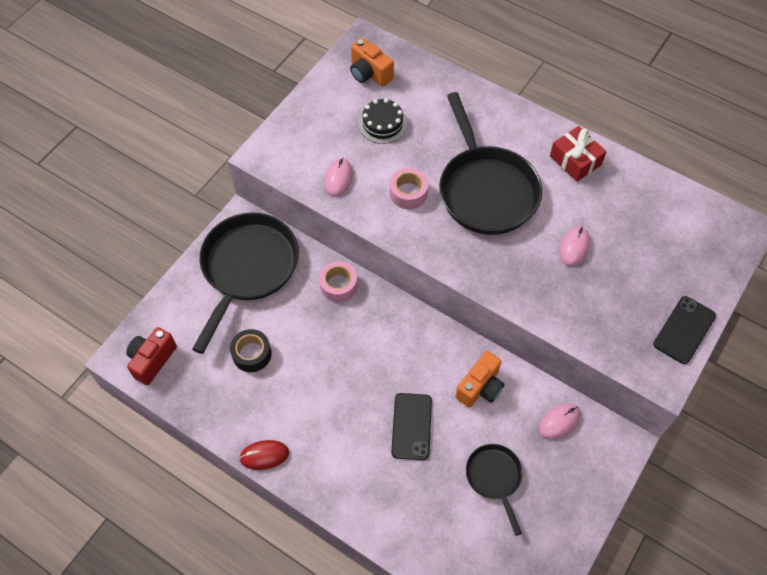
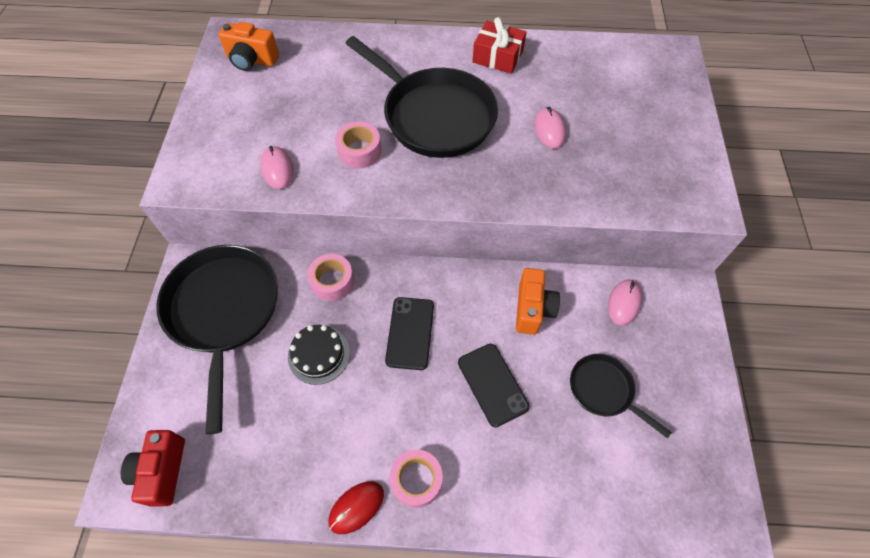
camera: 30 degrees left, 0 degrees up
(252, 354) = (278, 401): black tape -> none
(315, 461) = (416, 480): none -> pink tape
(382, 124) = (293, 99): black cake -> black cake (319, 354)
(684, 330) = (694, 156): black phone -> black phone (410, 333)

